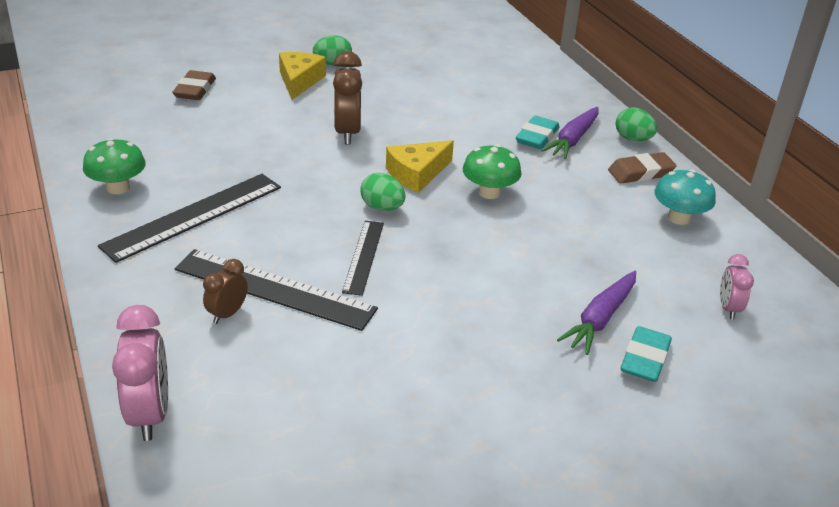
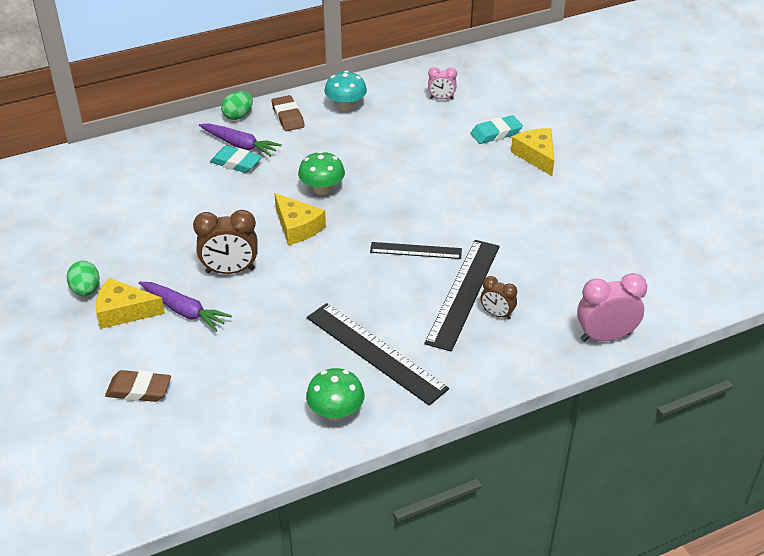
camera: 90 degrees left, 5 degrees up
(382, 207) = (349, 244): green egg -> none
(589, 400) = (536, 156): none -> yellow cheese
(600, 319) = (463, 147): purple carrot -> purple carrot (184, 311)
(645, 359) = (496, 133): turquoise eraser -> turquoise eraser turned 45 degrees counterclockwise

